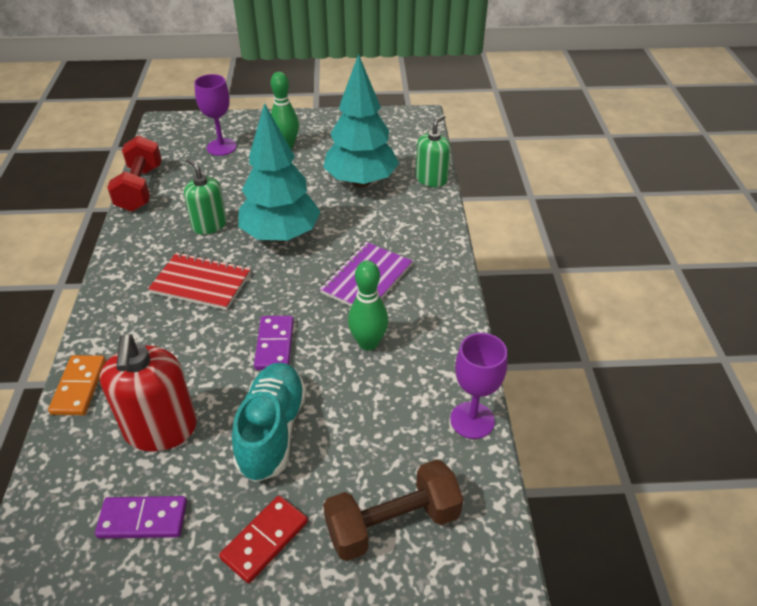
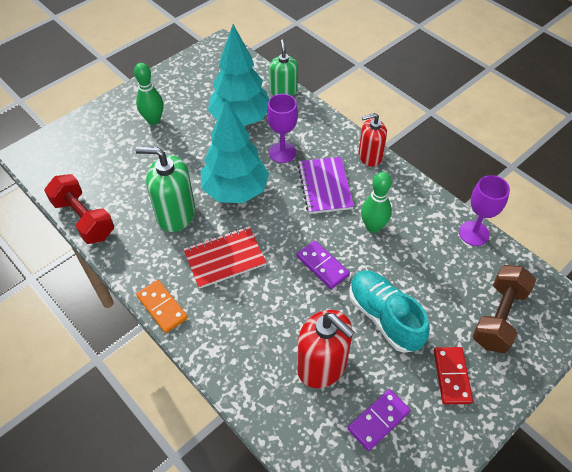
camera: 40 degrees left, 10 degrees up
(79, 387) = (236, 382): orange domino -> orange domino (162, 307)
(209, 225) = (175, 214): green soap dispenser -> green soap dispenser, size x1.51
(221, 147) = (104, 148): purple goblet -> purple goblet (282, 152)
(447, 279) = (370, 156): none -> red soap dispenser

